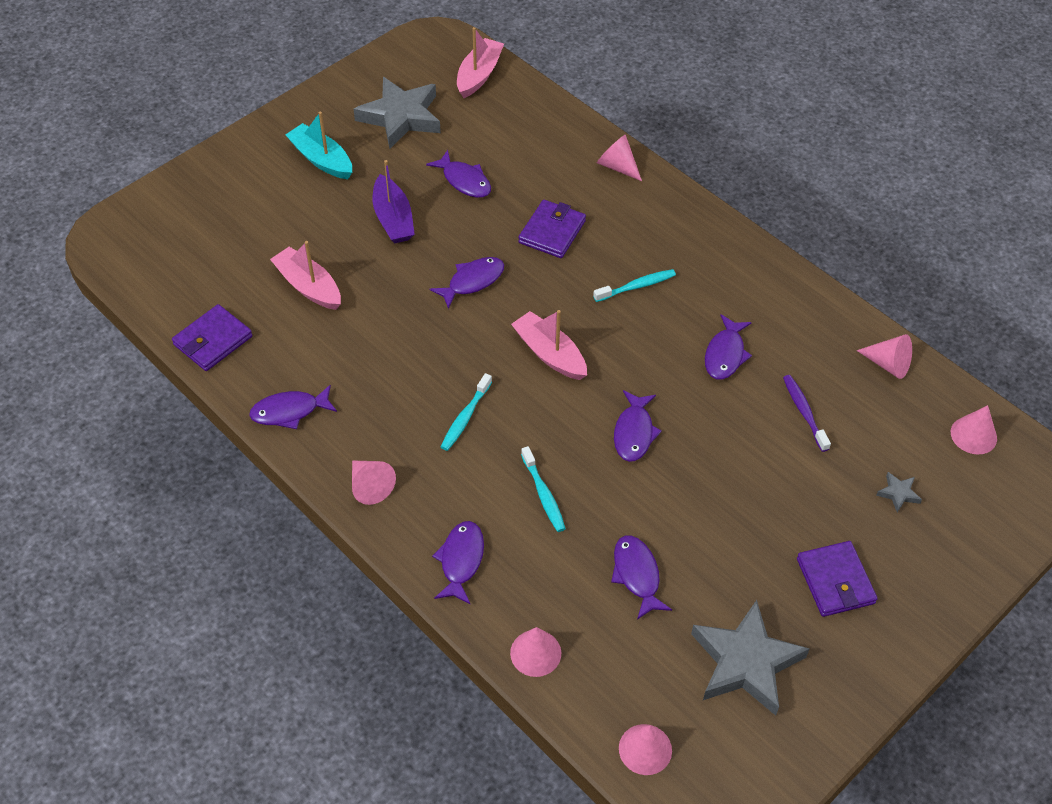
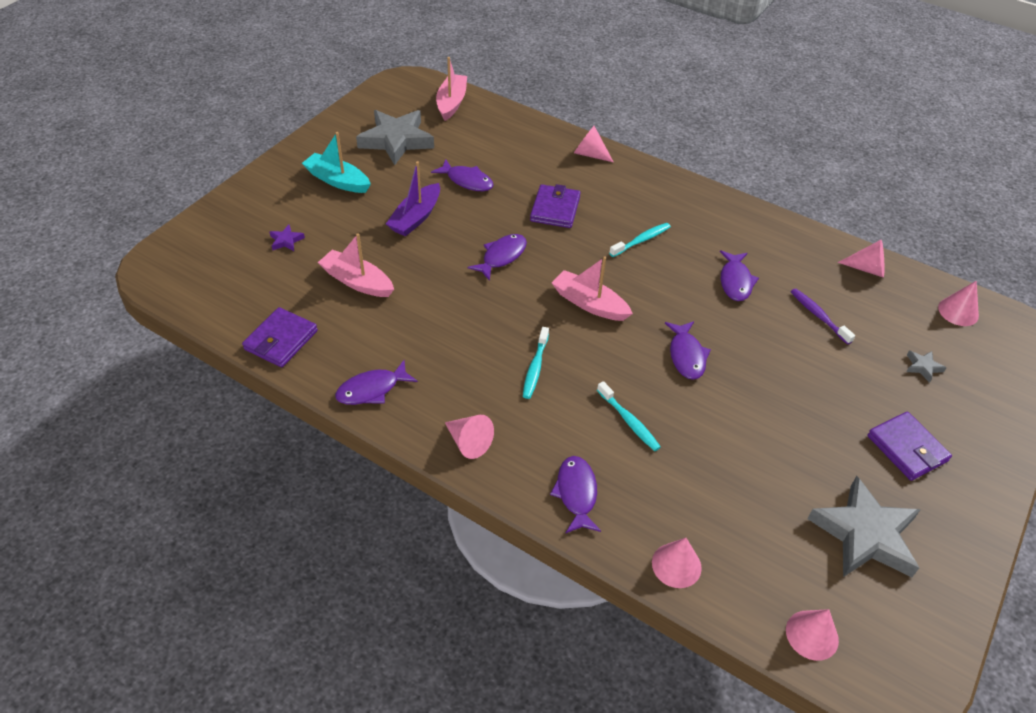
camera: 15 degrees left, 5 degrees down
(247, 226) = (286, 241): none -> purple star
(393, 219) = (416, 218): purple boat -> purple boat turned 60 degrees clockwise
(637, 575) = (738, 476): purple fish -> none

